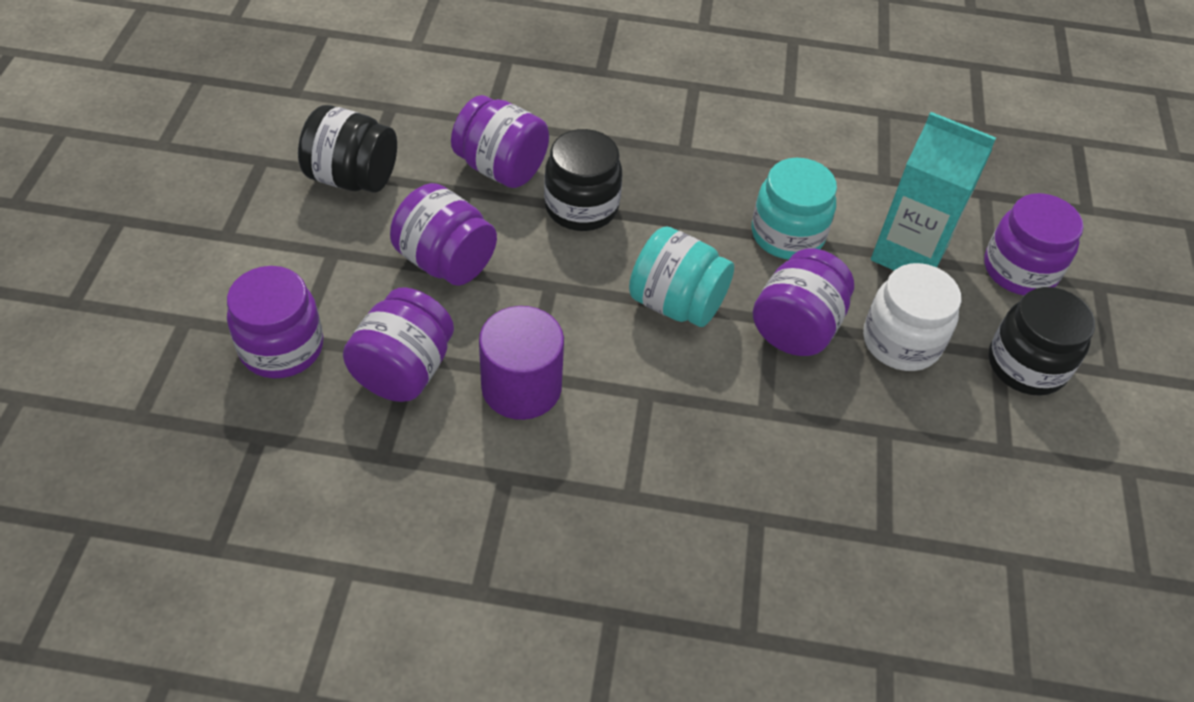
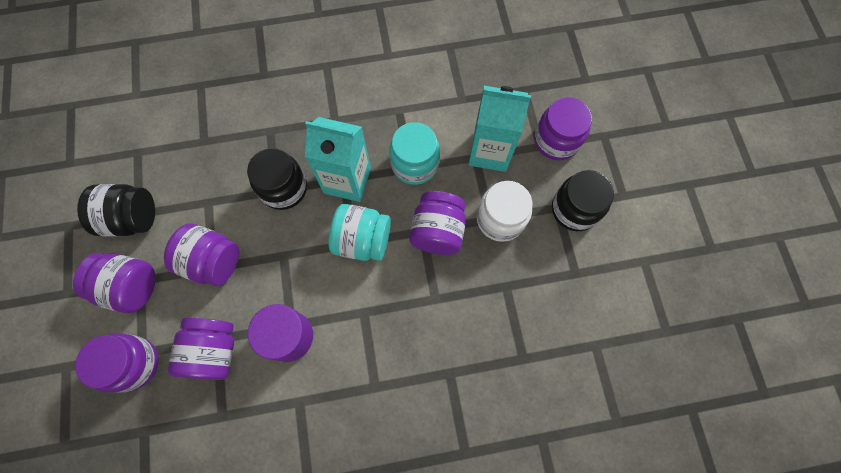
camera: 15 degrees left, 20 degrees up
(501, 168) = (224, 176): purple jar -> purple jar (131, 287)
(678, 225) = (347, 180): none -> turquoise carton

